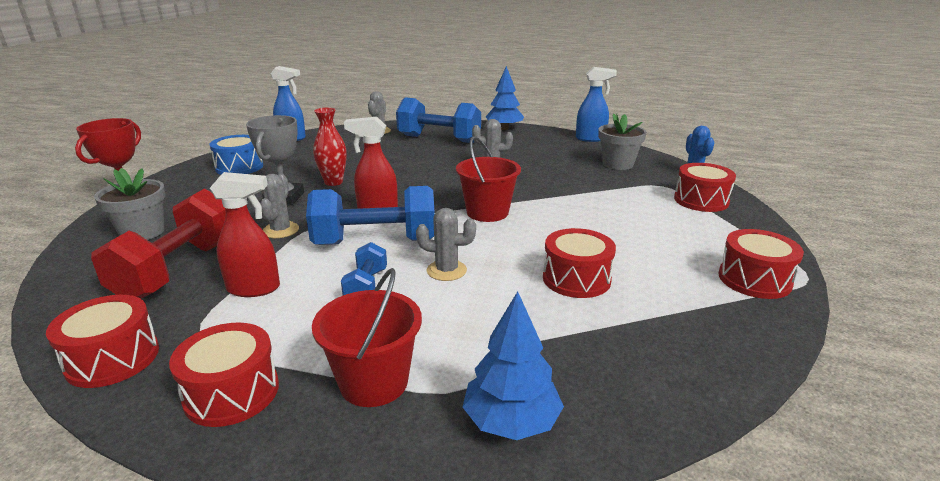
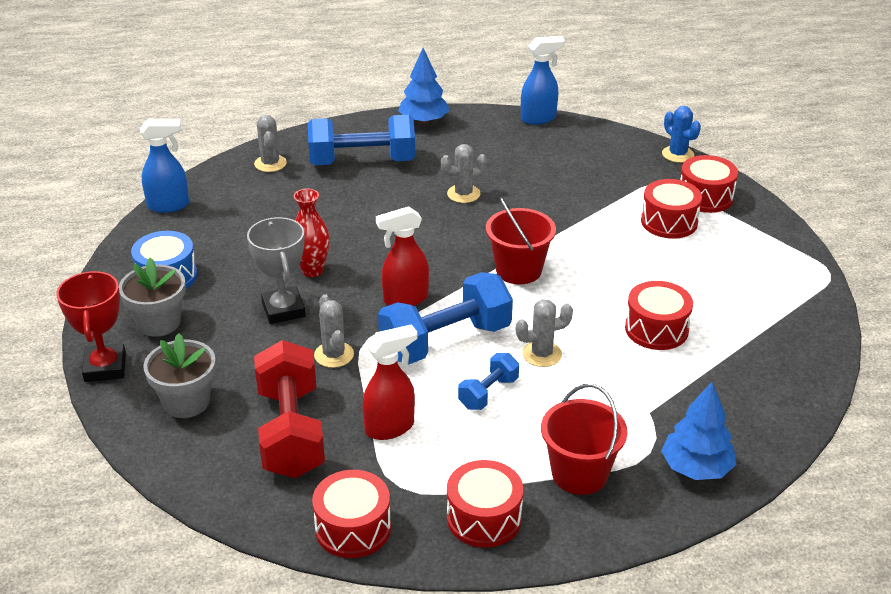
camera: 25 degrees left, 10 degrees up
(366, 286) = (488, 393): blue dumbbell -> blue dumbbell turned 60 degrees clockwise
(617, 164) = (595, 159): grey flower pot -> grey flower pot (159, 322)
(754, 279) = (792, 287): red drum -> red drum (669, 222)

